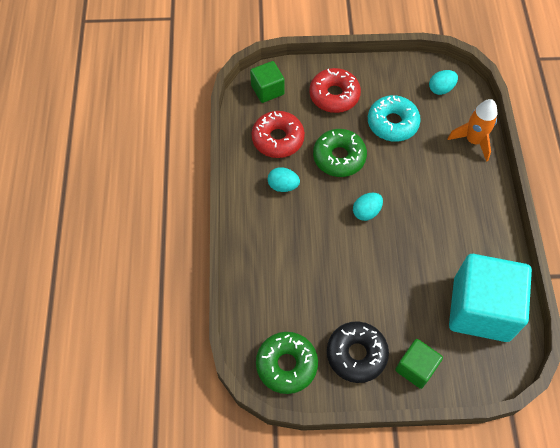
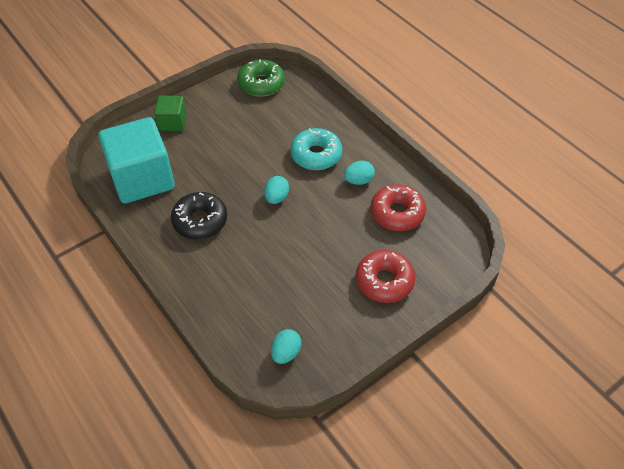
camera: 145 degrees right, 10 degrees down
(267, 90) = (448, 250): green cube -> none
(339, 157) = (333, 227): green donut -> none
(356, 354) = (219, 110): black donut -> black donut (200, 221)
(392, 123) = (309, 286): turquoise donut -> turquoise donut (316, 155)
(473, 141) = (220, 313): orange rocket -> none

